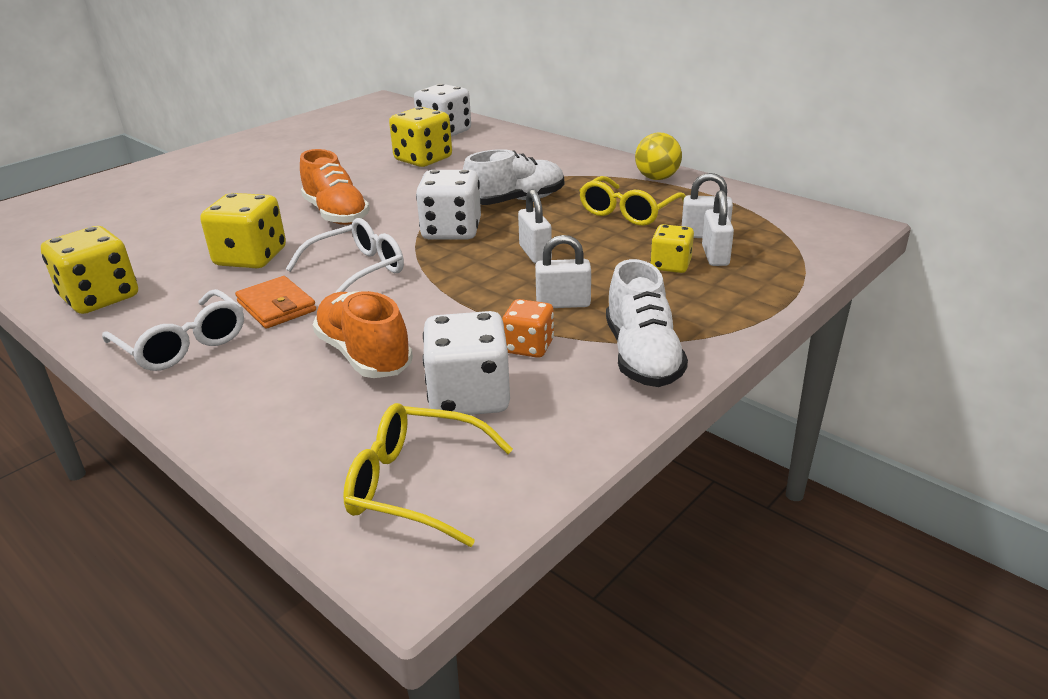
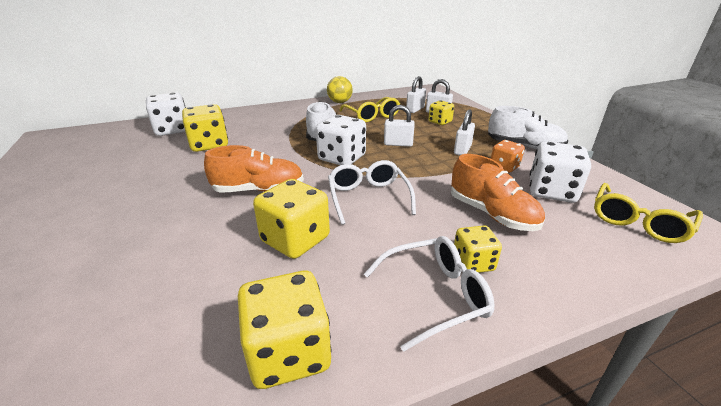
camera: 65 degrees left, 0 degrees up
(246, 357) = (473, 263): none -> yellow dice
(276, 306) = (399, 238): orange wallet -> none
(364, 355) = (492, 214): orange shoe -> orange shoe turned 120 degrees counterclockwise

